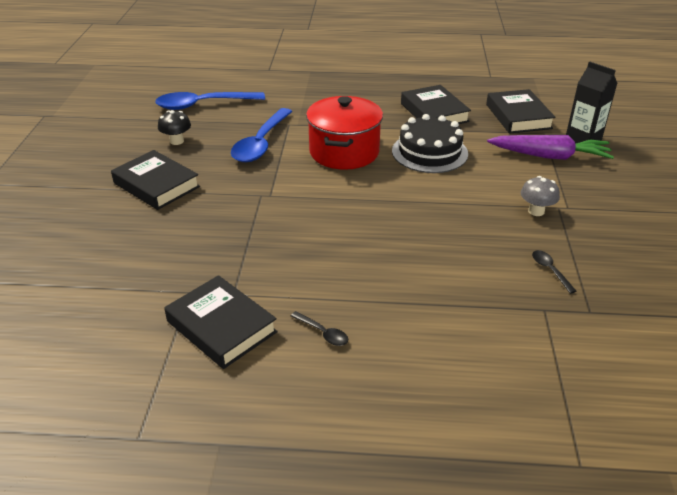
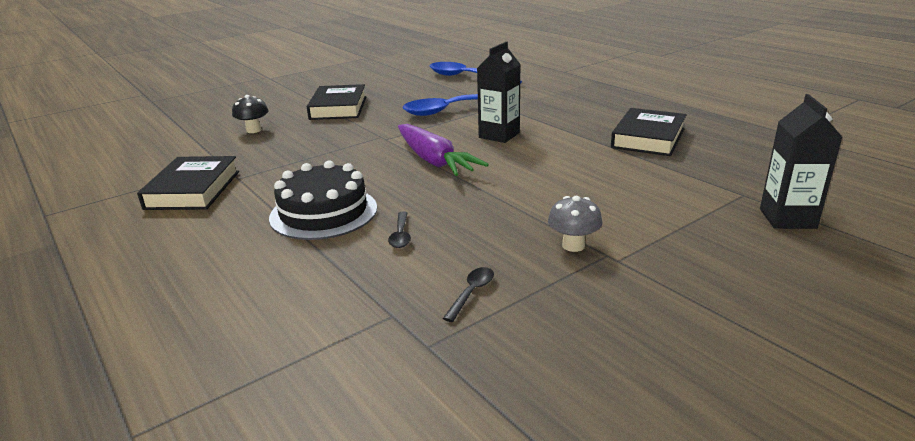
camera: 50 degrees right, 10 degrees down
(177, 141) = (403, 91): black mushroom -> black mushroom (254, 130)
(323, 333) = (224, 225): black spoon -> black spoon (401, 235)
(344, 152) = (499, 135): red pot -> black carton
(429, 152) = (573, 162): black cake -> black cake (323, 212)
(518, 116) = (743, 171): black book -> none
(549, 156) = (702, 214): purple carrot -> purple carrot (433, 160)

